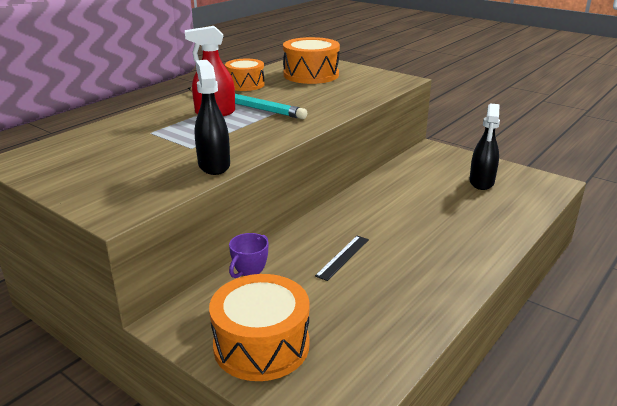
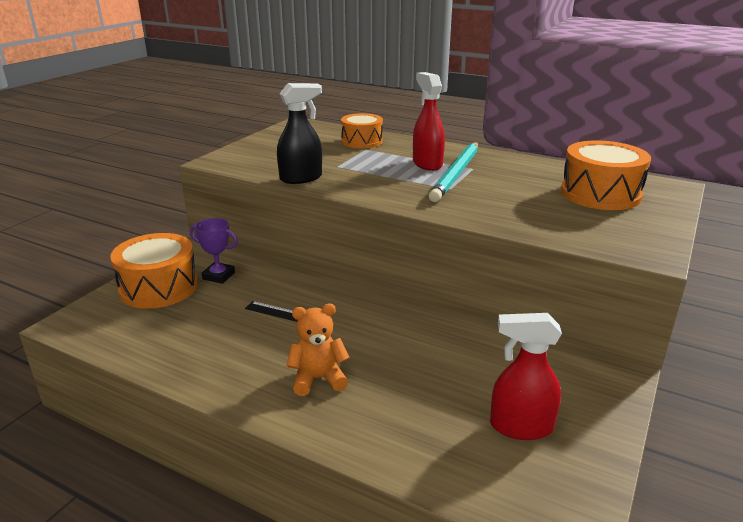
camera: 80 degrees right, 0 degrees up
(245, 84) = (525, 166): orange drum -> orange drum (362, 141)
(438, 246) = (318, 379): none -> orange teddy bear
(481, 182) = (520, 427): black spray bottle -> red spray bottle

